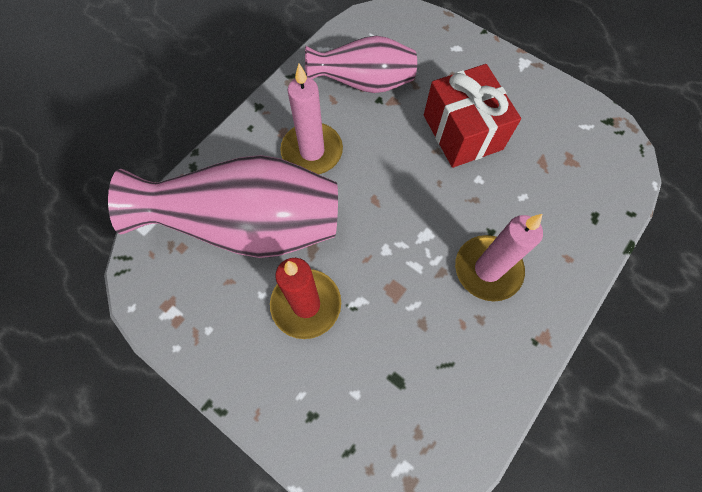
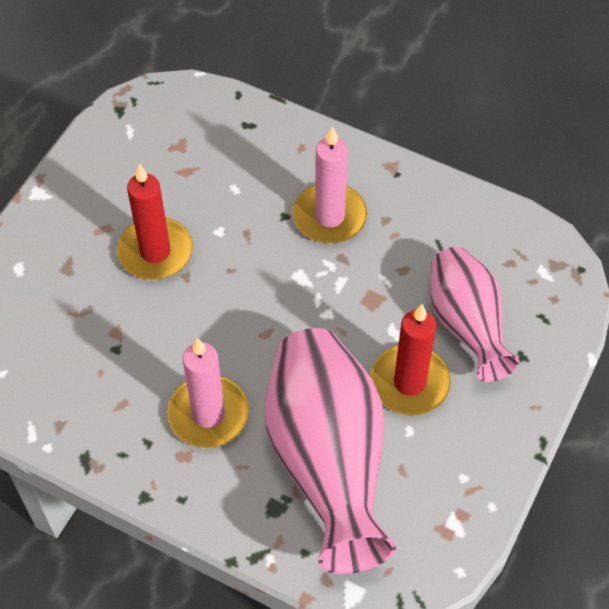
camera: 100 degrees left, 10 degrees down
(364, 84) = (91, 370): pink vase -> pink vase (466, 325)
(462, 132) = (155, 252): red gift -> red candle

